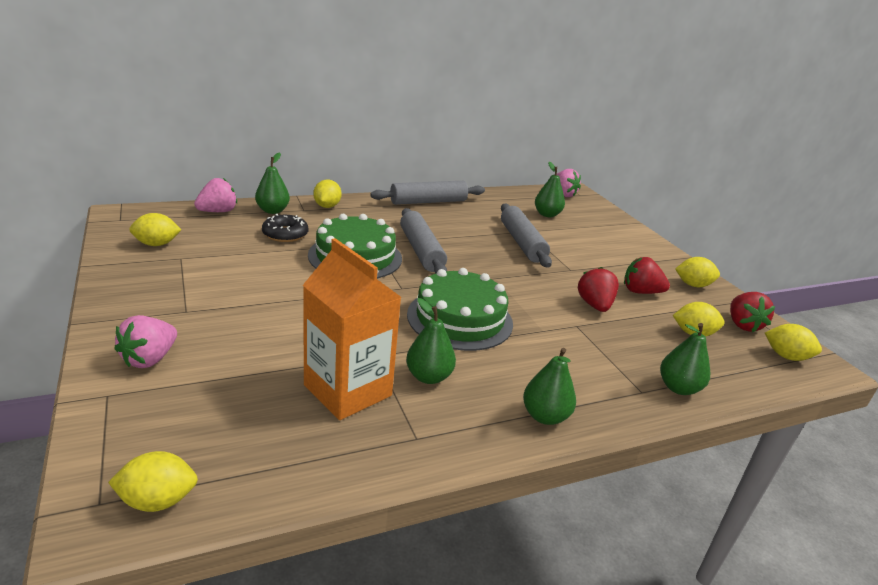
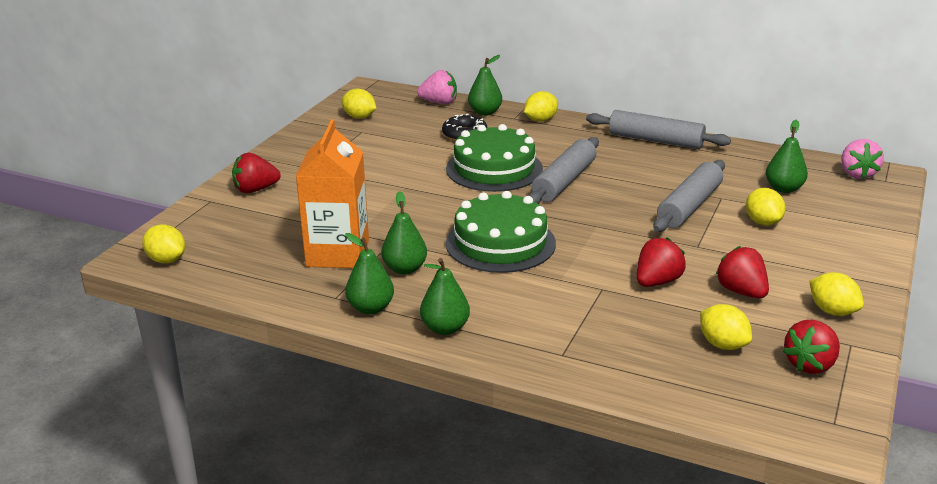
camera: 50 degrees right, 0 degrees up
(150, 359) = (255, 190): pink strawberry -> red strawberry
(678, 388) = (604, 368): green pear -> green pear (371, 308)
(786, 356) = (800, 407): yellow lemon -> yellow lemon (762, 222)

